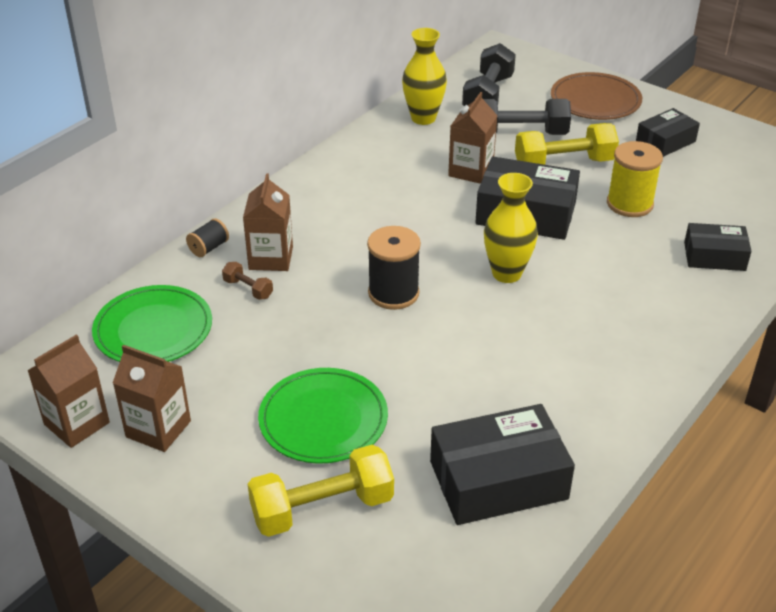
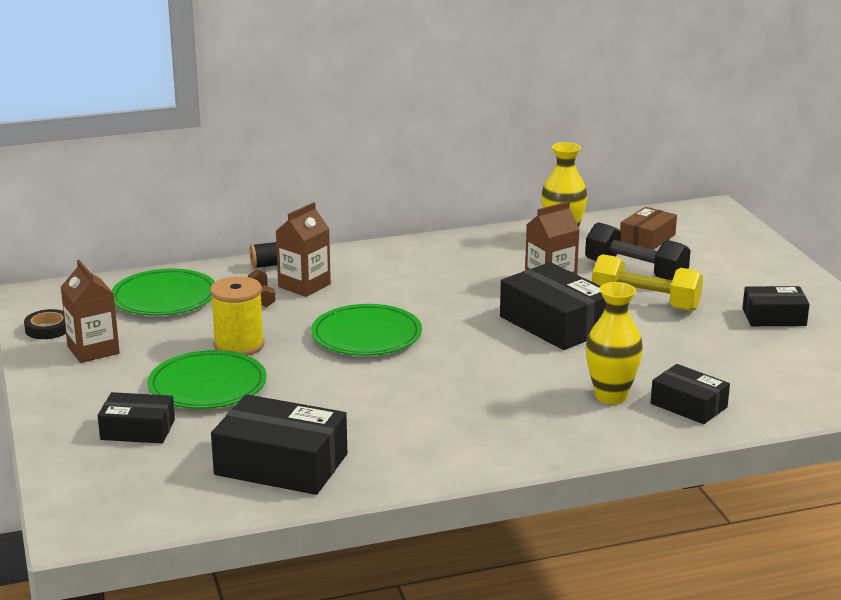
camera: 35 degrees right, 15 degrees down
(77, 423) = (48, 329): brown carton -> black tape
(322, 508) = (138, 430): yellow dumbbell -> black box
(393, 293) = (366, 335): black spool -> green plate
(488, 95) = (647, 238): black dumbbell -> brown box
(506, 273) = (477, 354): yellow vase -> yellow vase (611, 396)
(595, 100) = (749, 270): brown plate -> none
(629, 204) = (664, 347): yellow spool -> yellow spool (239, 345)

